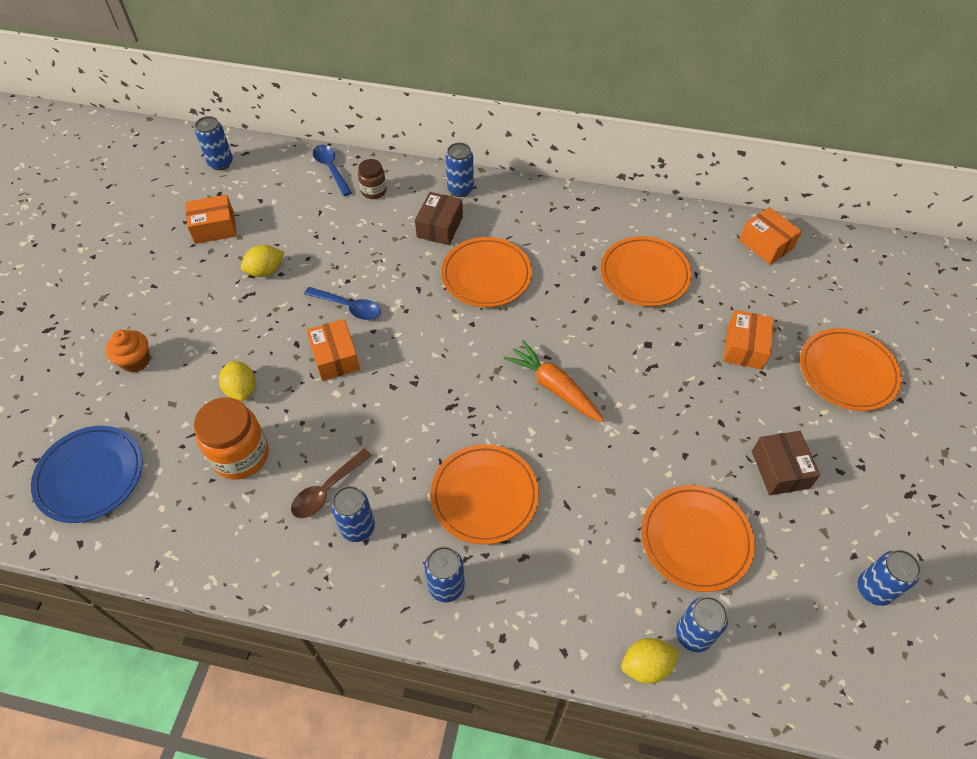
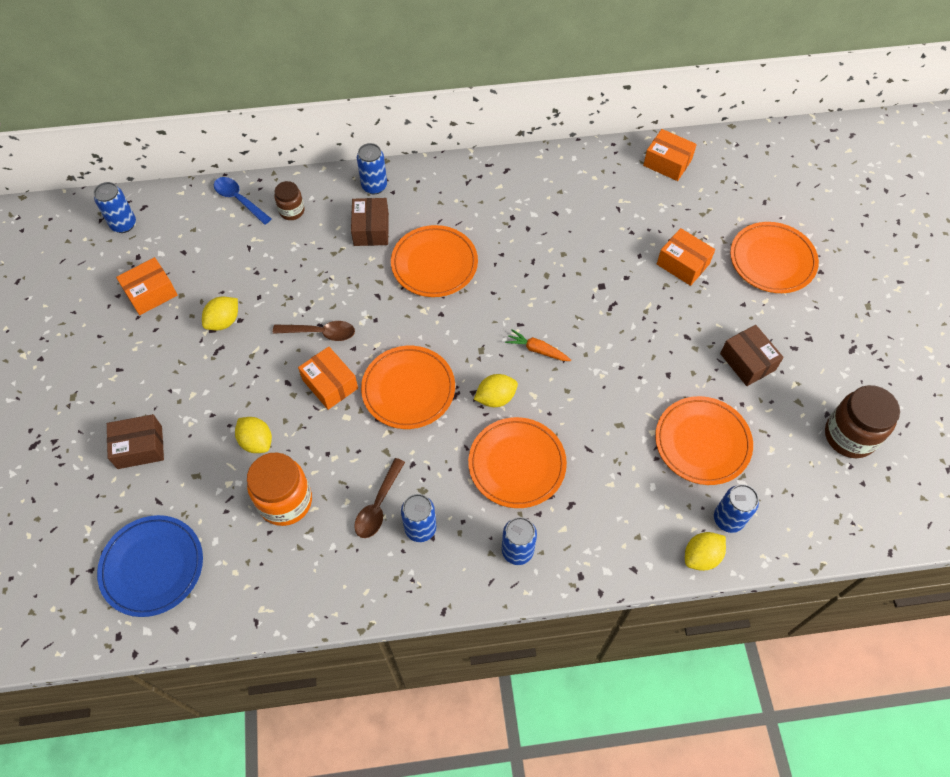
camera: 20 degrees left, 5 degrees up
(136, 361) = (140, 447): orange cupcake -> brown box
(349, 307) = (320, 333): blue spoon -> brown spoon
(491, 422) = (495, 398): none -> yellow lemon
(554, 387) = (537, 350): orange carrot -> orange carrot, size x0.61
(644, 274) = (574, 222): orange plate -> orange plate (408, 389)
(744, 347) = (683, 264): orange box -> orange box turned 45 degrees counterclockwise
(873, 589) = (849, 436): blue can -> brown jar

